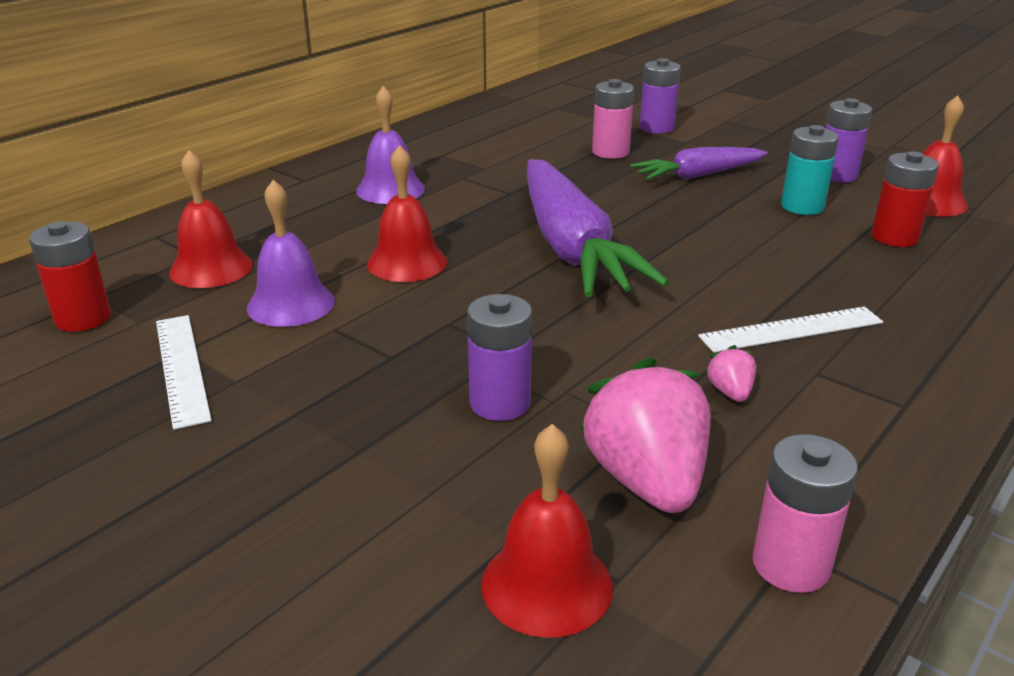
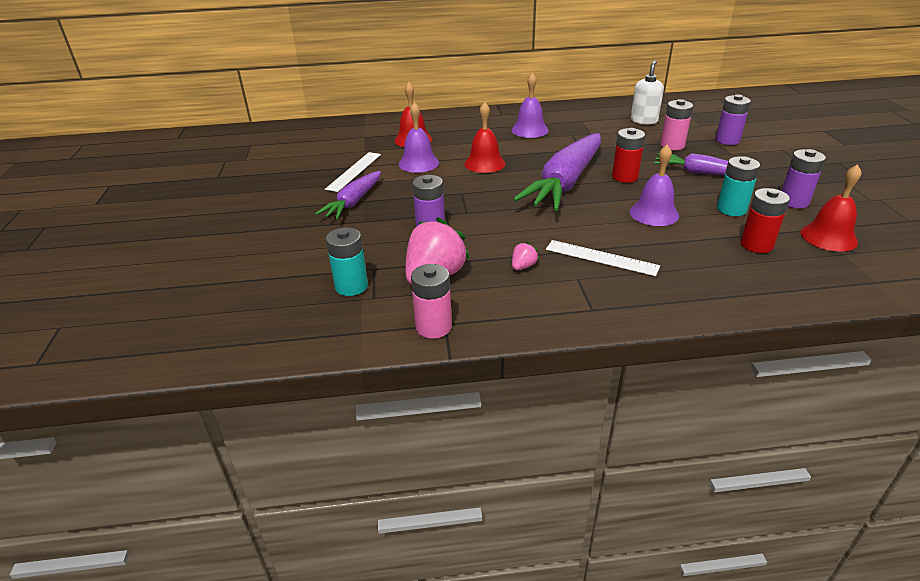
camera: 45 degrees right, 5 degrees up
(83, 318) = (350, 143): red battery -> red battery (625, 177)
(279, 425) = (353, 202): none -> purple carrot
(523, 131) = (644, 121): none -> white soap dispenser
(546, 585) = (351, 286): red bell -> turquoise battery
(741, 244) = (654, 213): none -> purple bell

